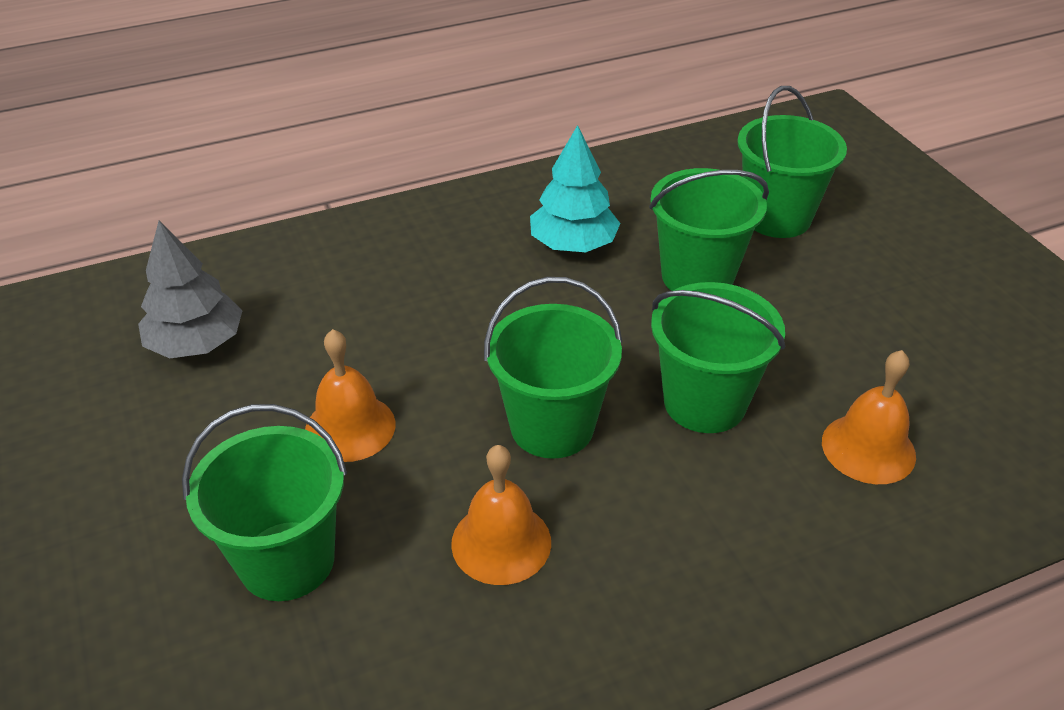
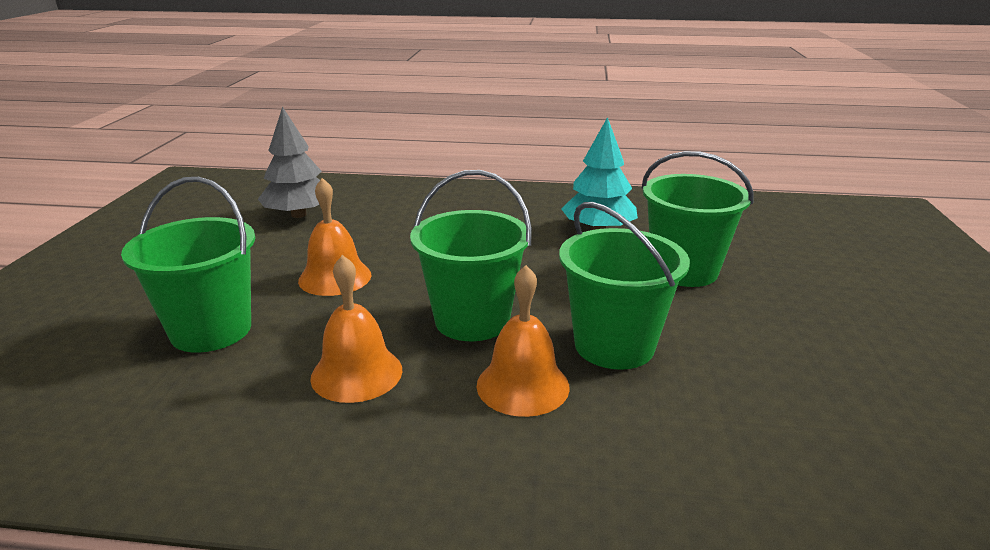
camera: 30 degrees right, 15 degrees down
(777, 217) = (792, 255): green bucket -> none
(868, 448) = (751, 429): orange bell -> orange bell (523, 385)

